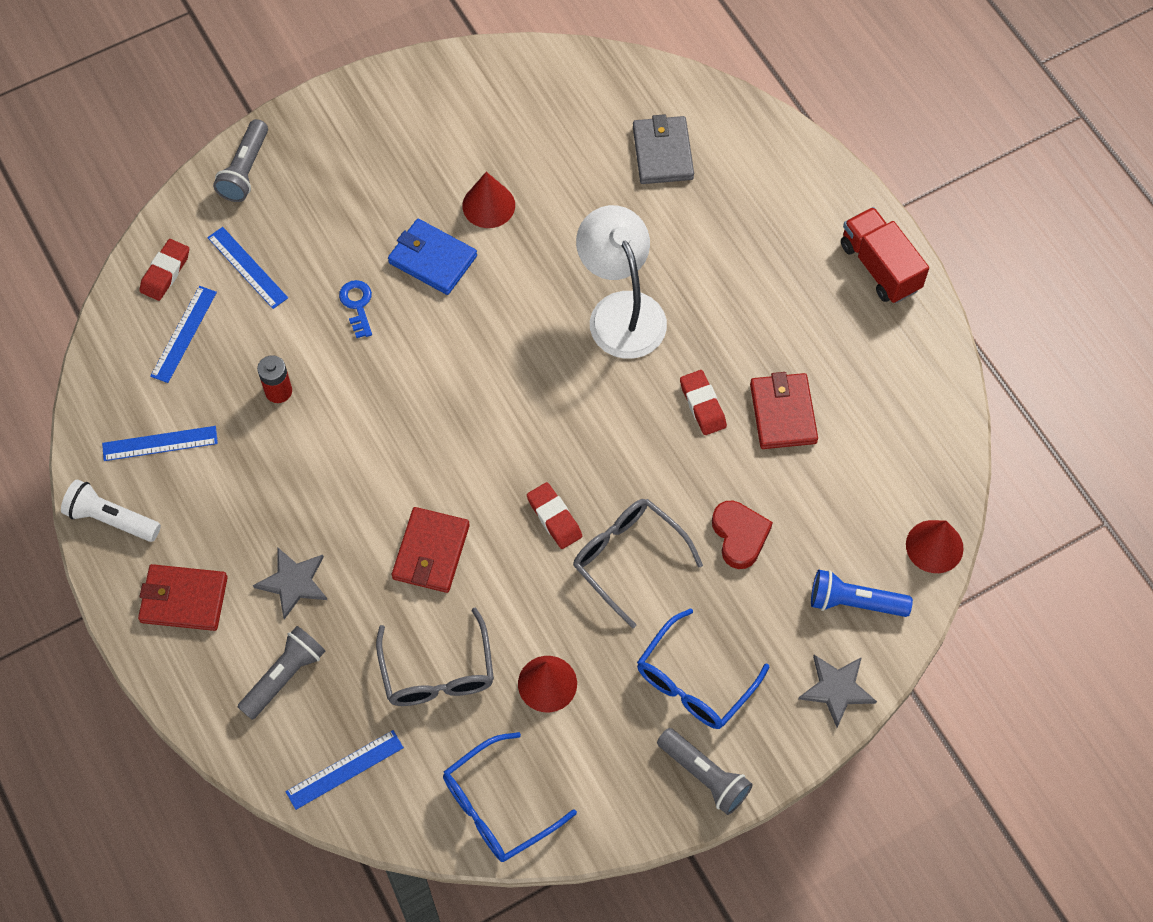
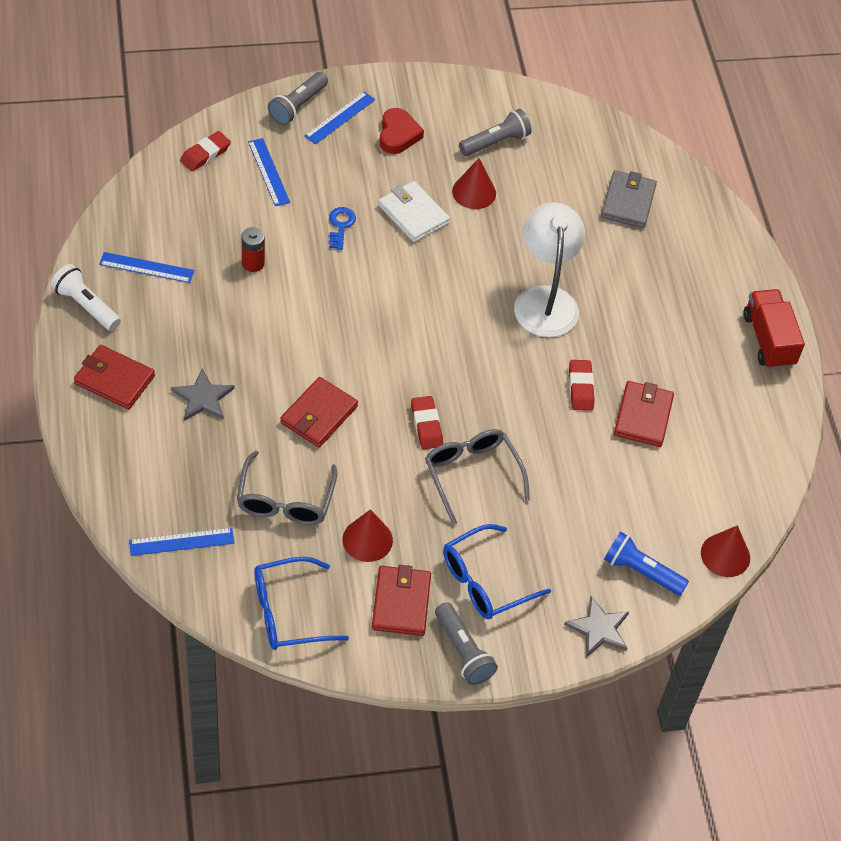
camera: 15 degrees right, 10 degrees down
(184, 334) = (199, 200): blue ruler -> blue ruler (340, 118)
(284, 677) = (165, 460): grey flashlight -> grey flashlight (495, 142)
(432, 259) = (413, 214): blue wallet -> white wallet
(614, 745) = (401, 603): none -> red wallet
(739, 536) = (569, 491): red heart -> red heart (398, 135)

